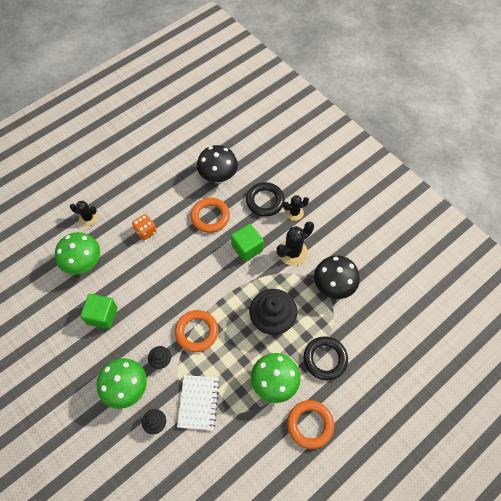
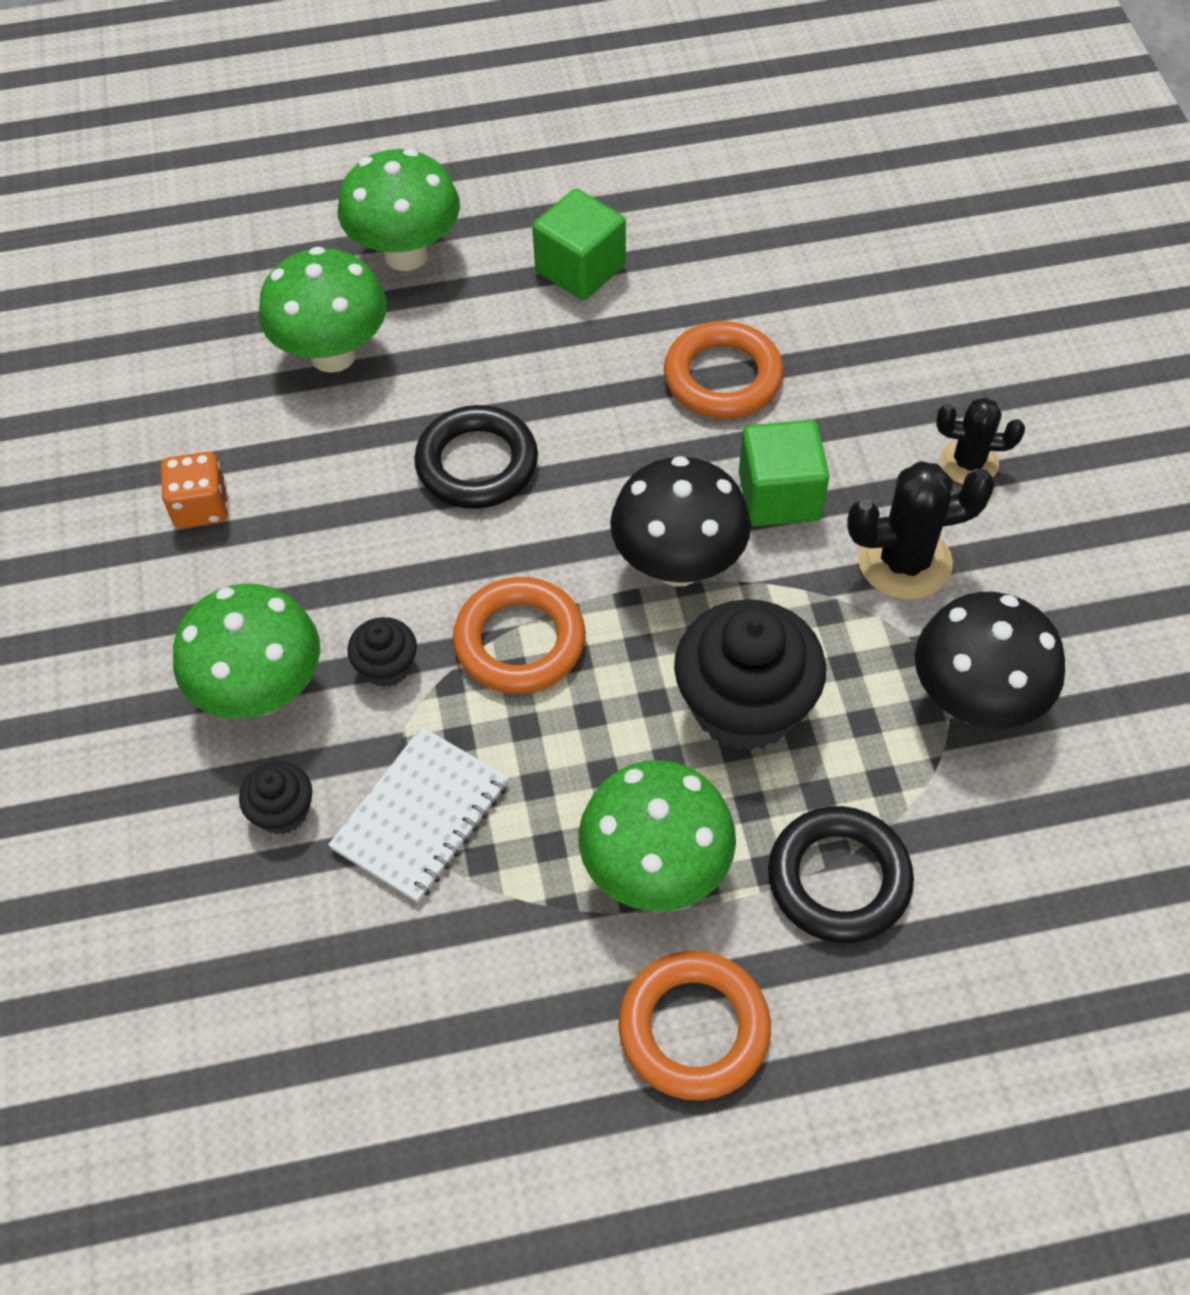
camera: 30 degrees right, 5 degrees down
(88, 218) = (406, 254): black cactus -> green mushroom
(102, 315) = (304, 493): green cube -> green cube (580, 269)
(146, 231) = (531, 343): orange dice -> orange dice (200, 507)
(218, 177) = (802, 289): black mushroom -> black mushroom (678, 565)
(265, 201) = (899, 400): black ring -> black ring (477, 464)

